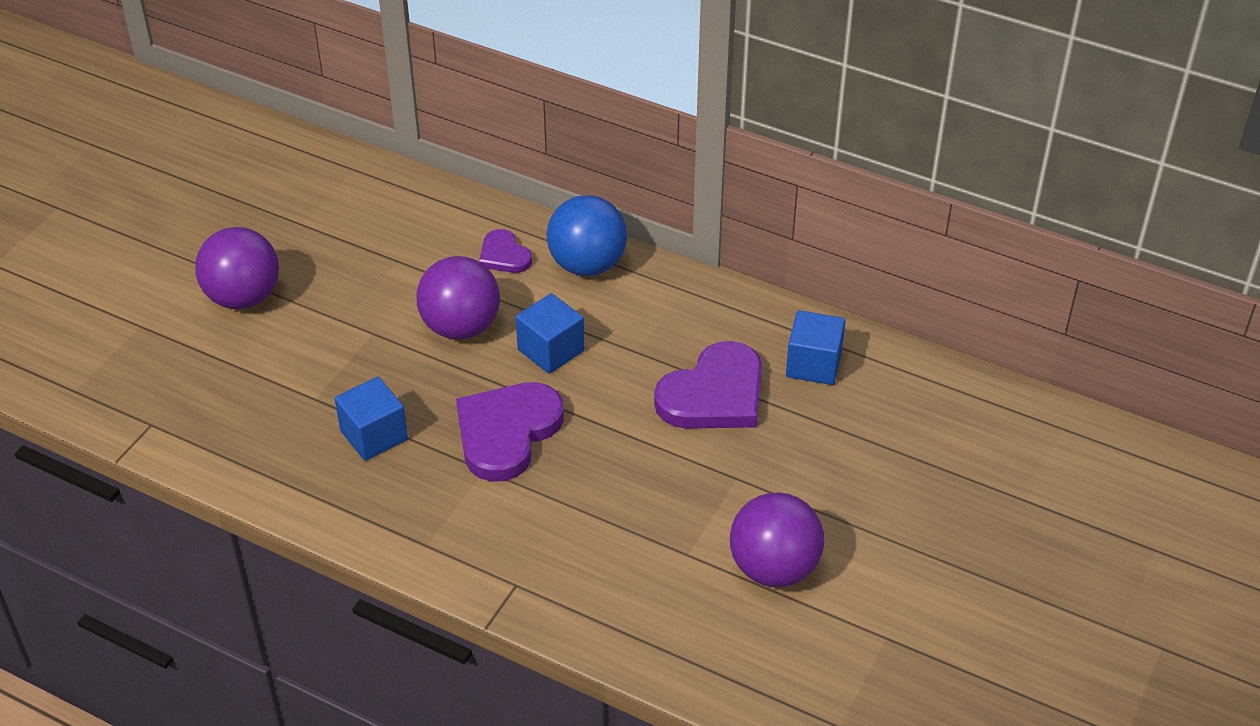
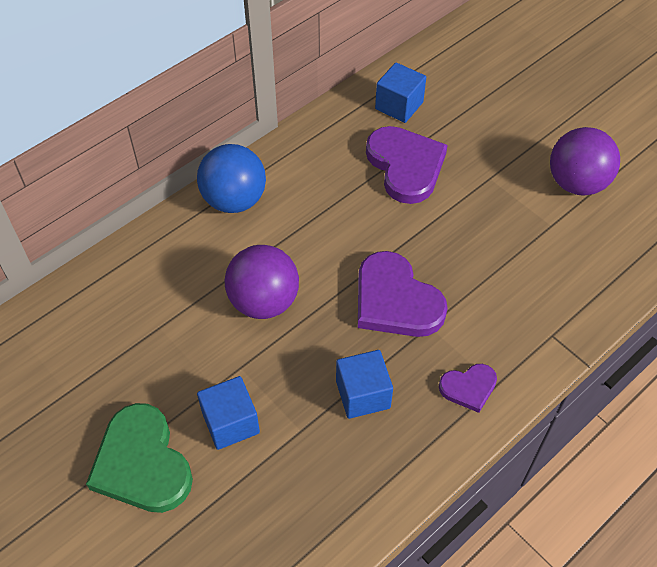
camera: 70 degrees left, 10 degrees up
(243, 297) = (142, 463): purple ball -> green heart
(504, 255) = (194, 250): purple heart -> purple heart (468, 388)
(551, 350) = (318, 249): blue cube -> blue cube (230, 422)

